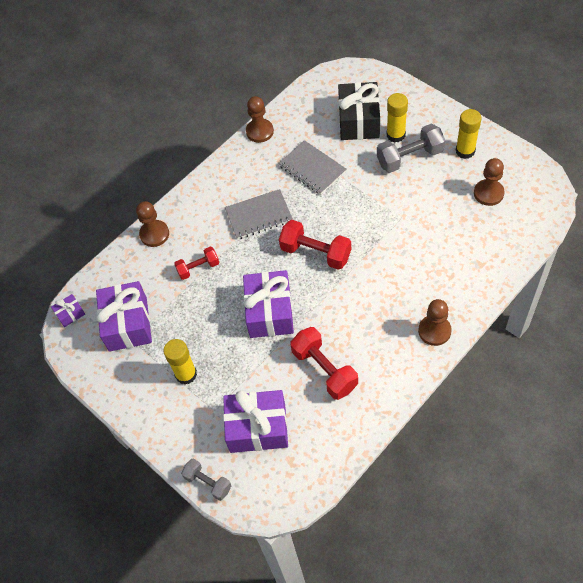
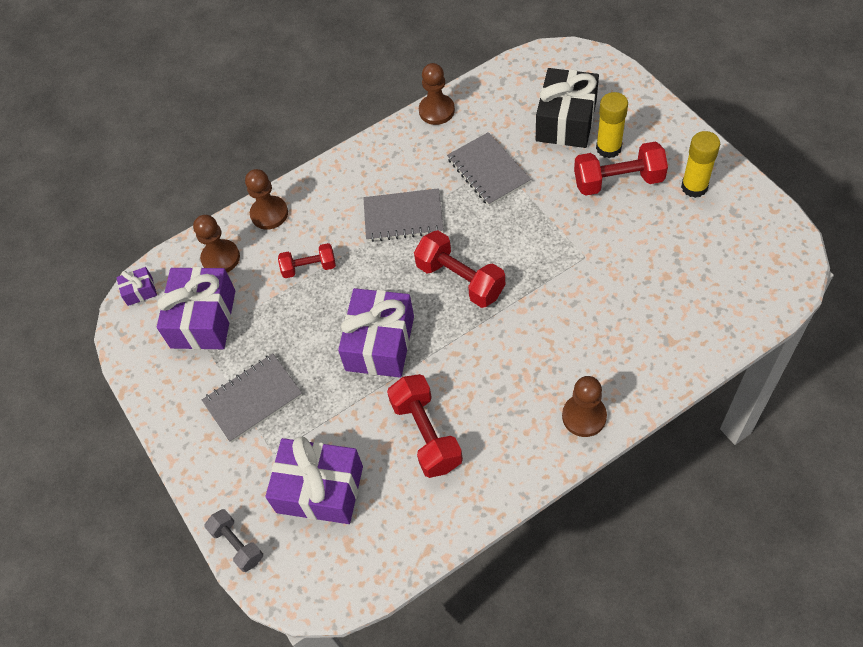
camera: 15 degrees right, 0 degrees up
(186, 374) = (253, 399): yellow glue stick -> grey notebook
(409, 157) = (618, 181): grey dumbbell -> red dumbbell
(488, 193) = (709, 249): brown pawn -> brown pawn (220, 258)

